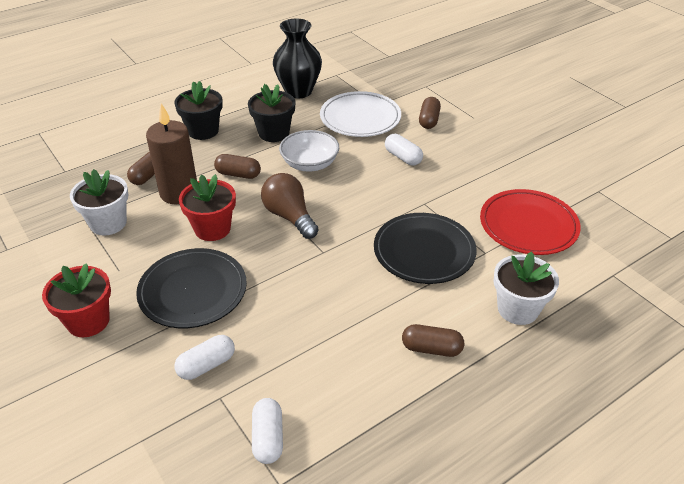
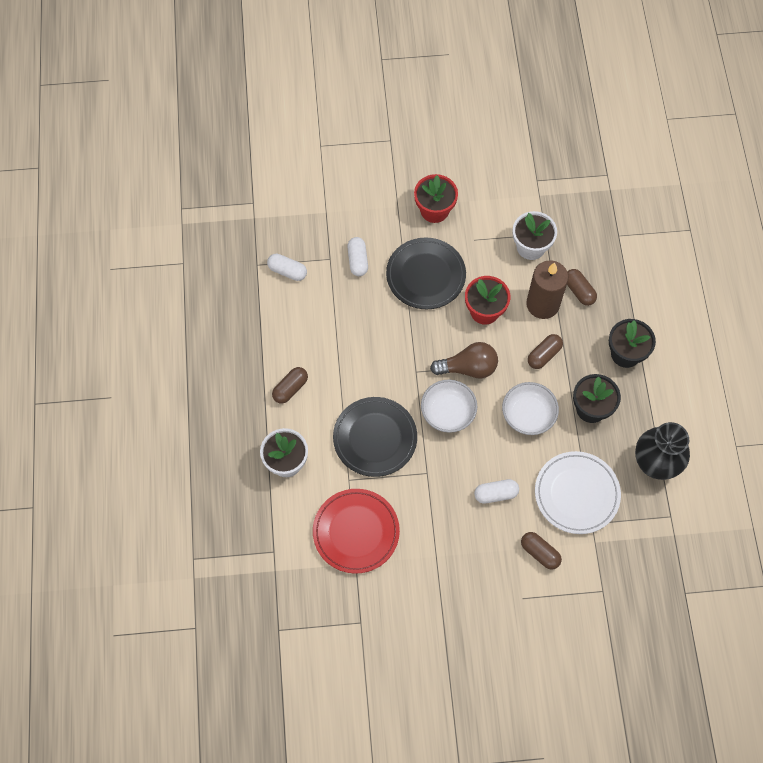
camera: 120 degrees right, 25 degrees up
(350, 212) = (448, 412): none -> white bowl

